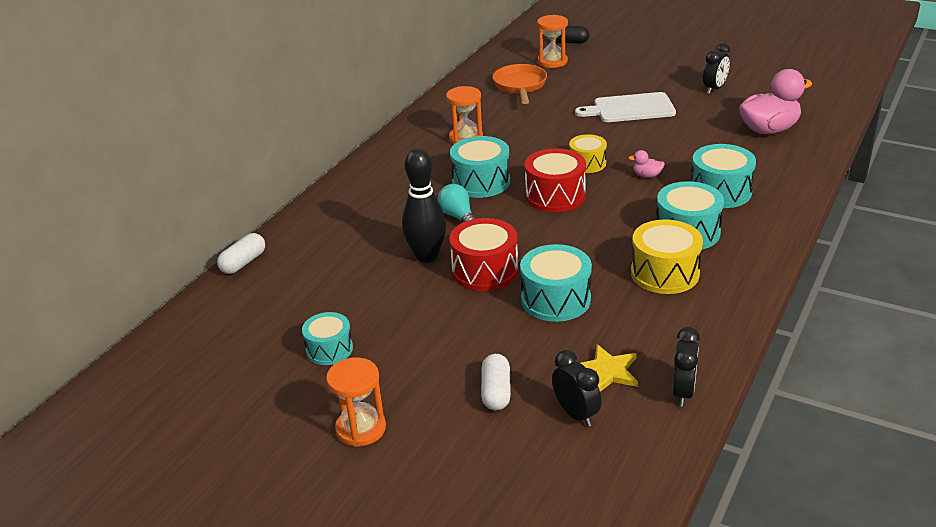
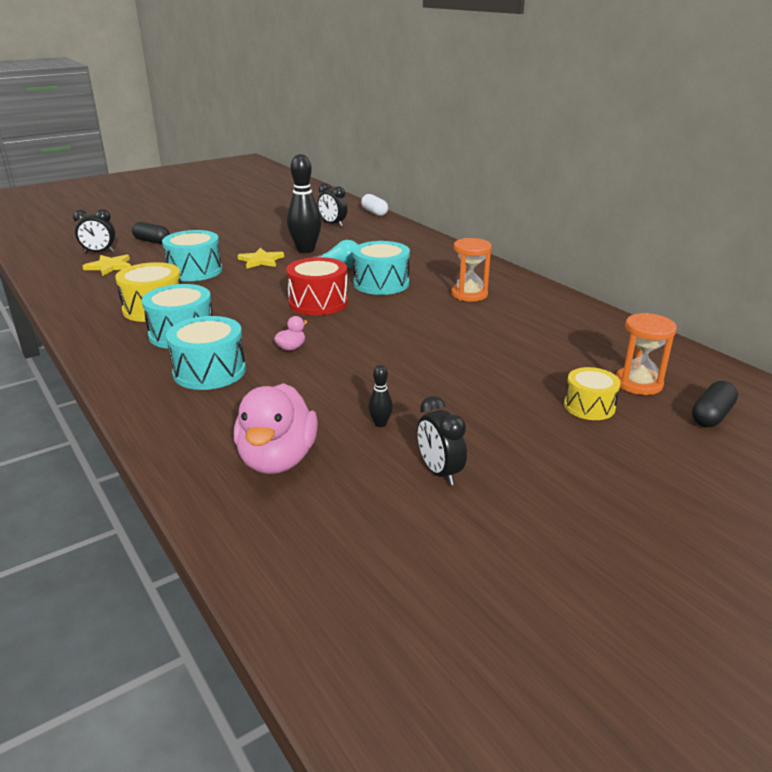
camera: 115 degrees right, 5 degrees down
(329, 349) = (256, 218): turquoise drum -> none
(361, 428) = (185, 215): orange hourglass -> none
(485, 271) = (261, 260): red drum -> yellow star
(496, 392) = (152, 241): white capsule -> black capsule
(520, 86) = (573, 345): orange pan -> none
(587, 163) = (352, 329): yellow drum -> yellow drum (589, 406)
(630, 108) = (445, 388): white cutting board -> none
(683, 392) = (54, 278): black clock -> black clock (333, 224)
(695, 115) = (380, 424): none -> black bowling pin

